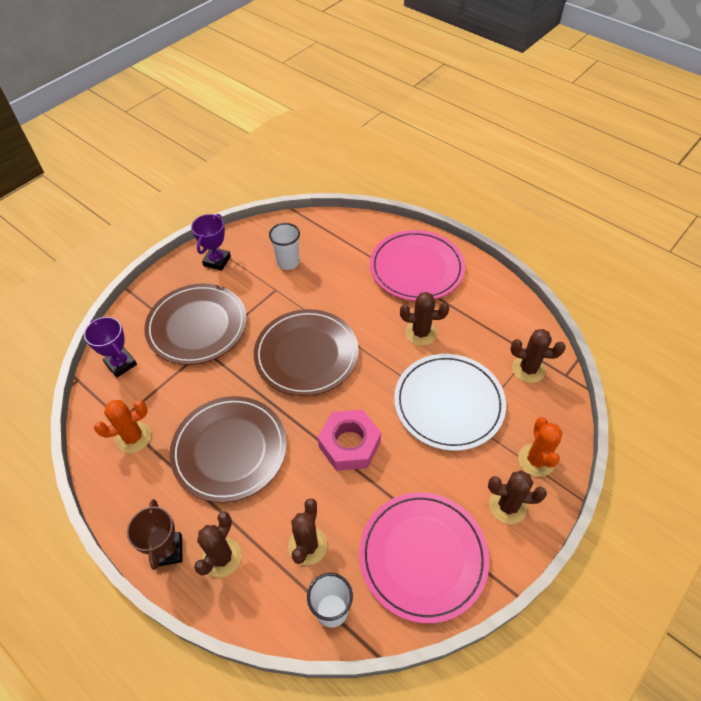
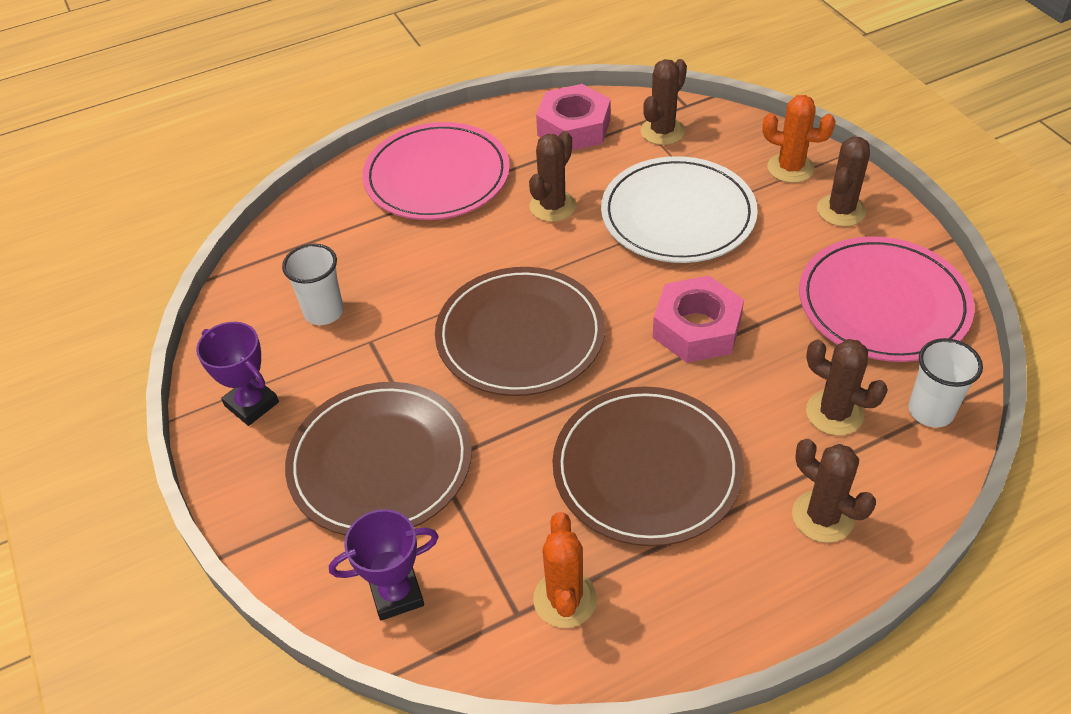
camera: 65 degrees left, 5 degrees down
(168, 550) = (791, 585): brown trophy -> none
(501, 319) = (574, 127): none -> pink nut

